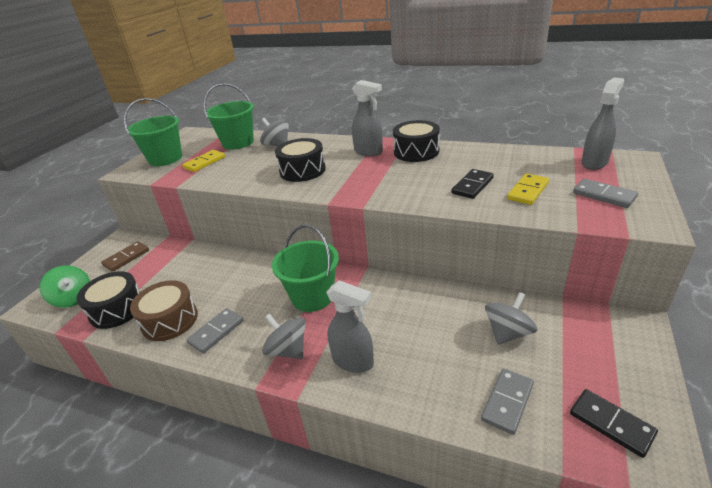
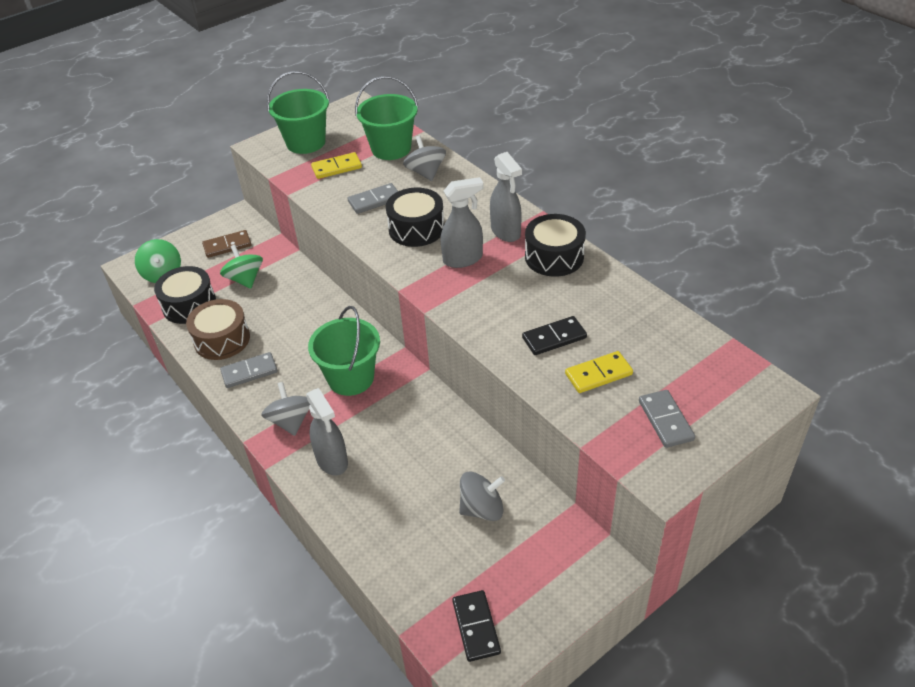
camera: 30 degrees right, 10 degrees up
(160, 272) = (245, 279): none -> green spinning top
(507, 402) = (416, 564): grey domino -> grey domino (374, 200)
(594, 163) = (720, 373): grey spray bottle -> grey spray bottle (463, 259)

